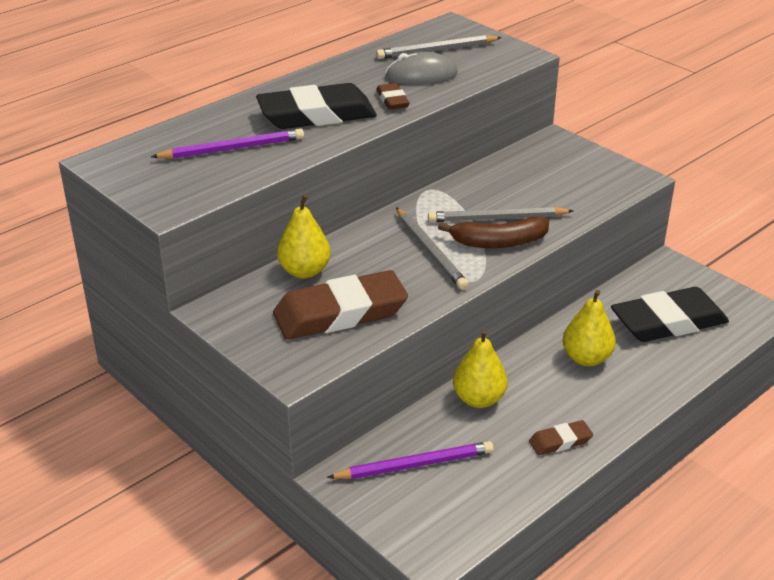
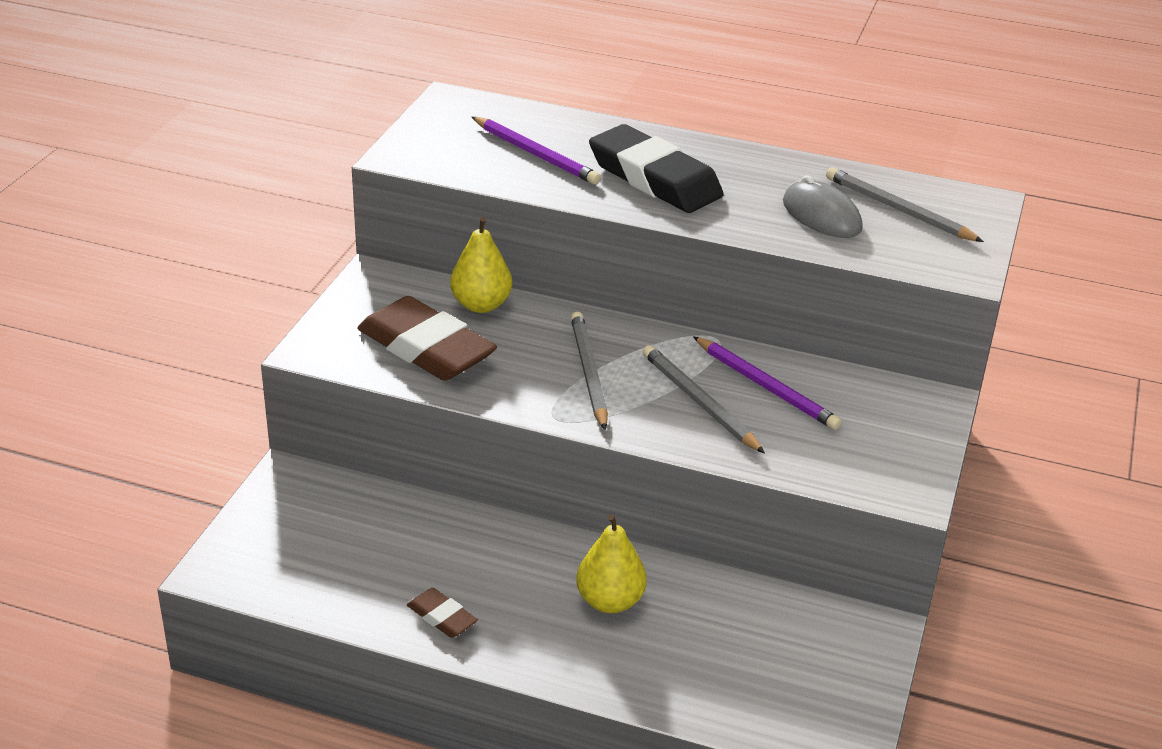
camera: 60 degrees right, 0 degrees up
(392, 100) = (738, 213): brown eraser -> none
(414, 465) = (336, 519): purple pencil -> purple pencil (766, 386)
(430, 251) = (588, 373): grey pencil -> grey pencil turned 135 degrees clockwise
(479, 399) = (471, 535): yellow pear -> none
(499, 242) = (649, 416): brown banana -> none
(668, 322) = (745, 658): black eraser -> none

